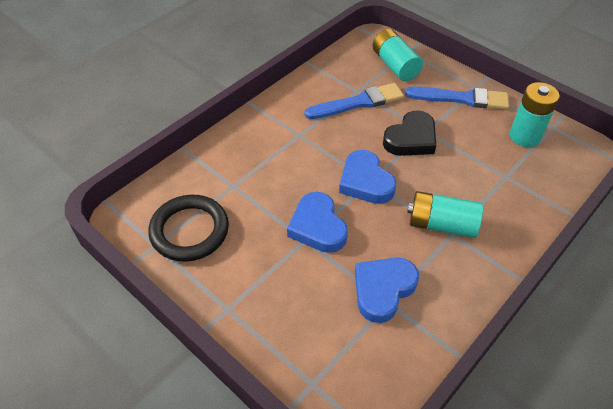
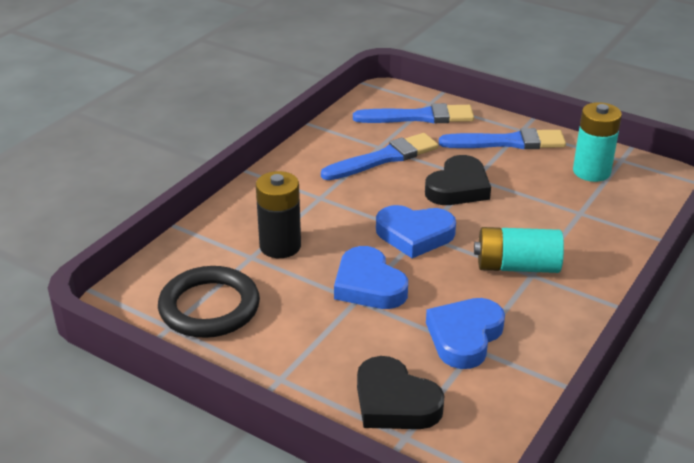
camera: 10 degrees left, 15 degrees down
(257, 178) = (280, 246): none -> black battery
(312, 347) = (394, 402): none -> black heart
(365, 181) = (414, 235): blue heart -> blue heart turned 45 degrees counterclockwise
(395, 65) = (419, 117): turquoise battery -> blue brush

